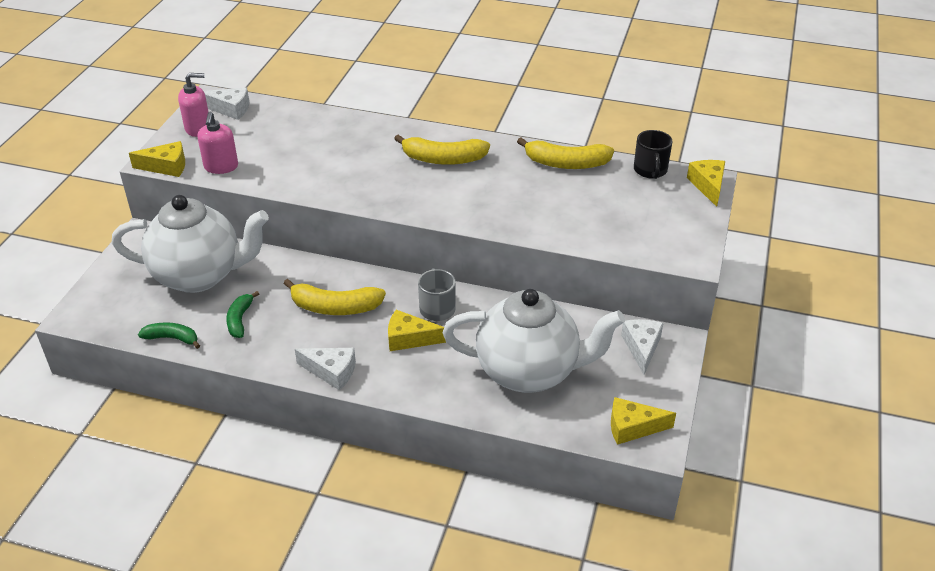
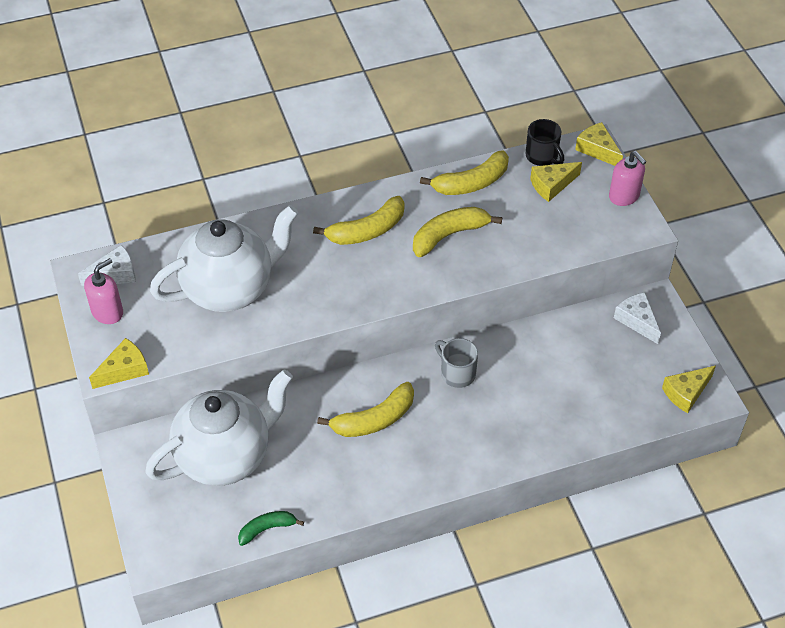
camera: 35 degrees left, 10 degrees up
(221, 167) = (177, 342): pink soap dispenser -> pink soap dispenser (624, 196)
(240, 320) = (307, 478): green banana -> none
(331, 372) = (430, 479): white cheese -> none
(409, 338) = (461, 413): yellow cheese -> yellow cheese (552, 185)
(506, 190) = (449, 235): none -> yellow banana
(529, 372) = (576, 389): white teapot -> white teapot (230, 289)

